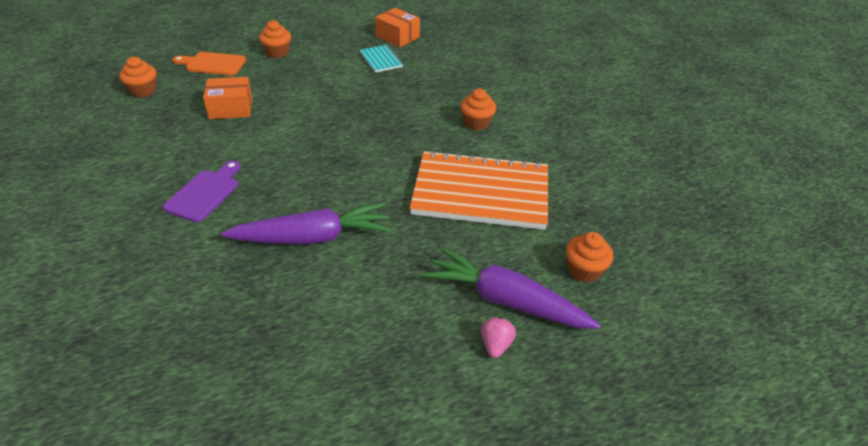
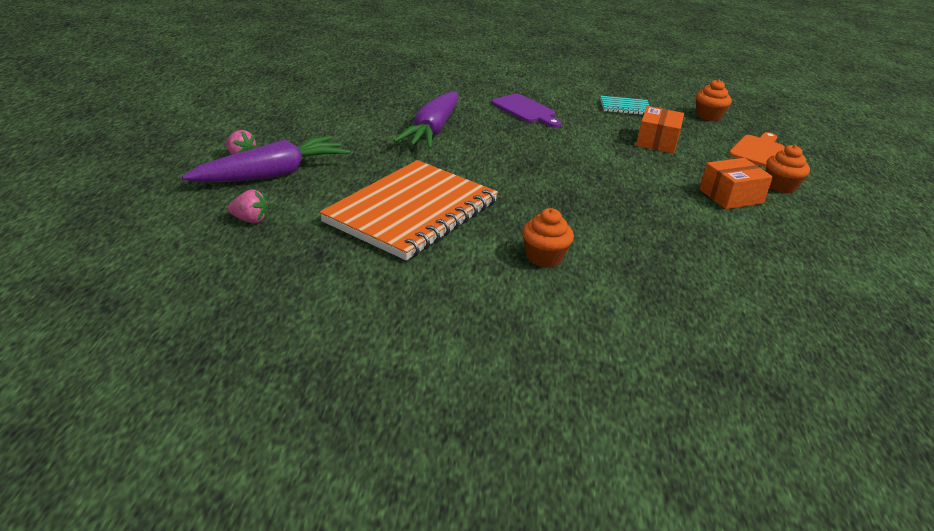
camera: 115 degrees right, 10 degrees down
(381, 60) = (745, 244): turquoise notebook -> turquoise notebook (625, 107)
(397, 37) = (822, 278): orange box -> orange box (731, 196)
(584, 270) = (250, 220): orange cupcake -> pink strawberry

